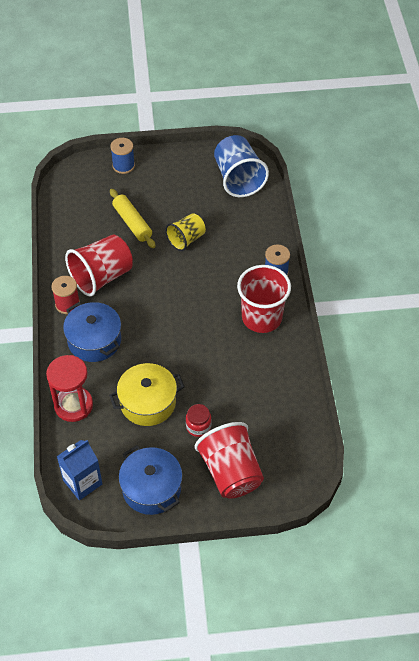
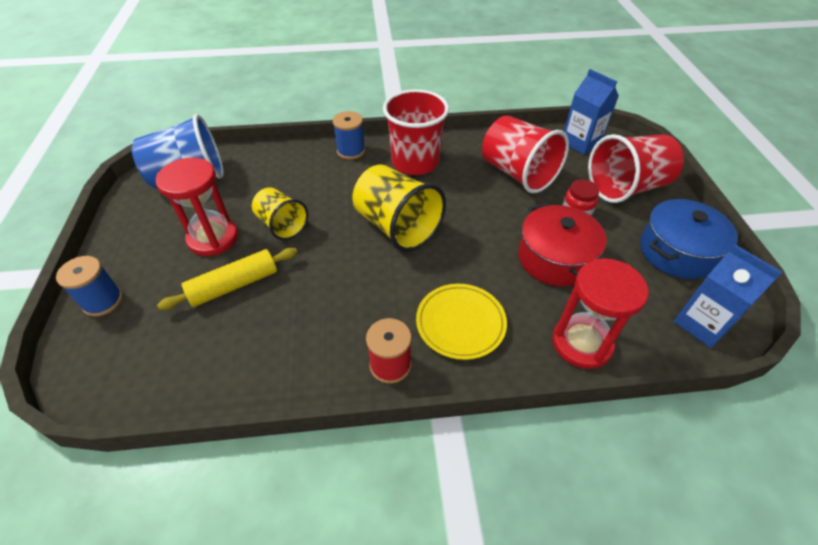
camera: 90 degrees left, 5 degrees down
(94, 340) = (460, 323): blue pot -> yellow plate
(101, 277) = (337, 320): red cup -> red cup (518, 173)
(148, 402) = (554, 258): yellow pot -> red pot
(174, 205) = (213, 238): none -> red hourglass
(183, 306) = (397, 227): none -> yellow cup
(297, 450) = (580, 143): none -> blue carton

